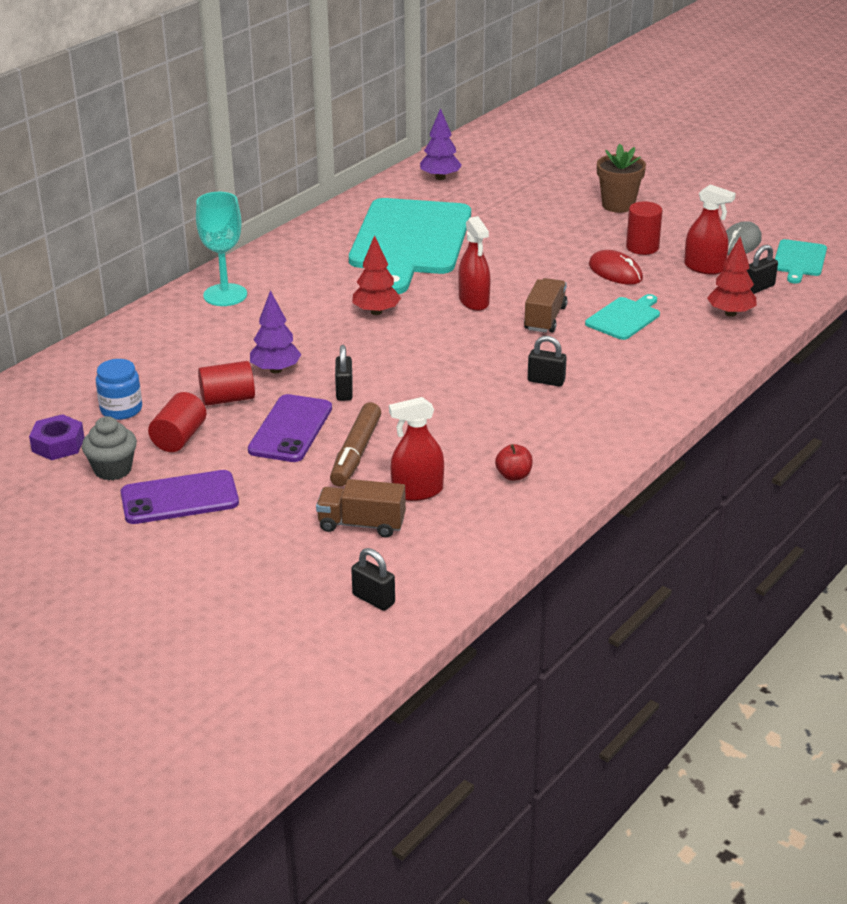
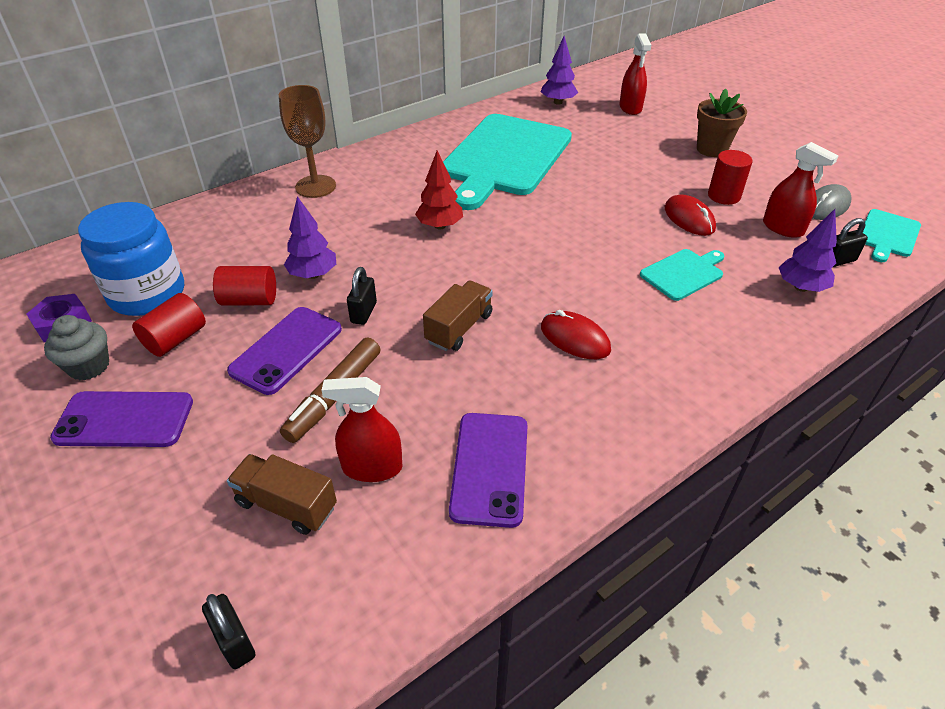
camera: 15 degrees right, 10 degrees up
(121, 409) = (147, 294): blue jar -> blue jar, size x1.80
(225, 295) = (315, 186): turquoise goblet -> brown goblet
(474, 301) = (537, 229): red spray bottle -> red spray bottle (630, 108)
(513, 475) = (490, 468): red apple -> purple phone
(545, 318) = (600, 260): brown truck -> brown truck (459, 328)
(546, 381) = (575, 338): black padlock -> red mouse
(730, 313) = (801, 287): red tree -> purple tree

